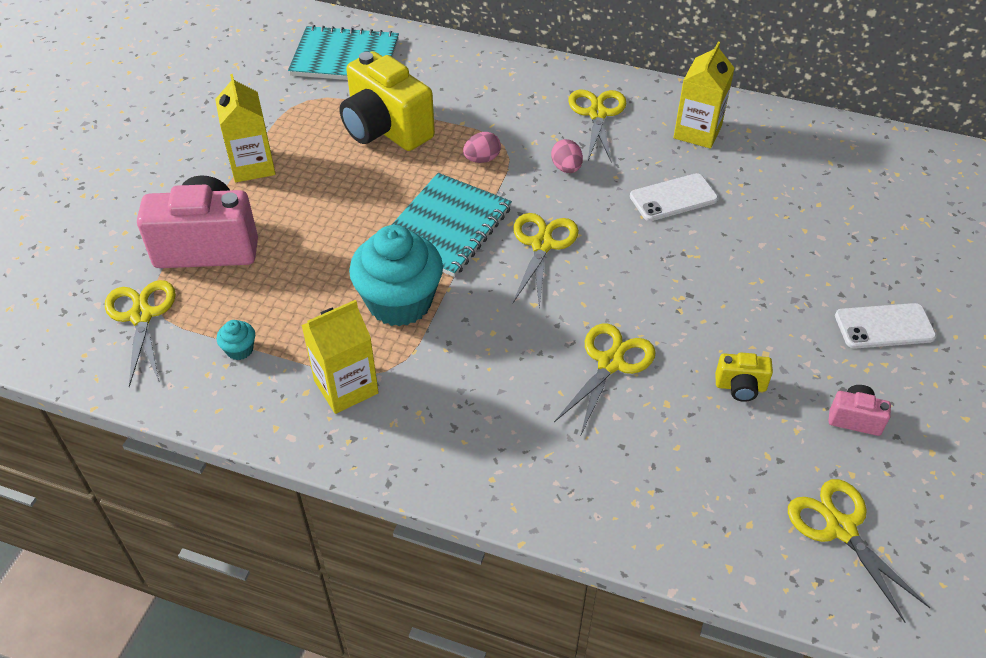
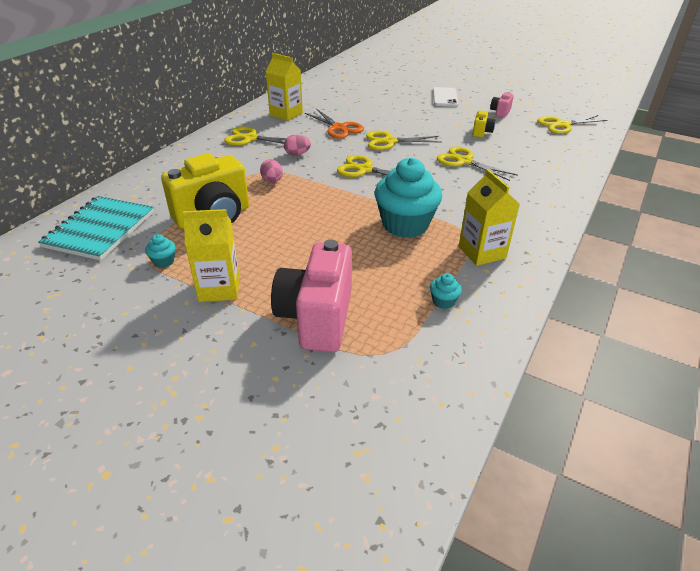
camera: 80 degrees left, 10 degrees down
(141, 316) = (396, 362): yellow scissors -> yellow scissors (389, 141)
(294, 116) = (163, 261): none -> turquoise cupcake
(446, 227) = (336, 200): turquoise notebook -> none
(673, 198) = (339, 128): white phone -> orange scissors

